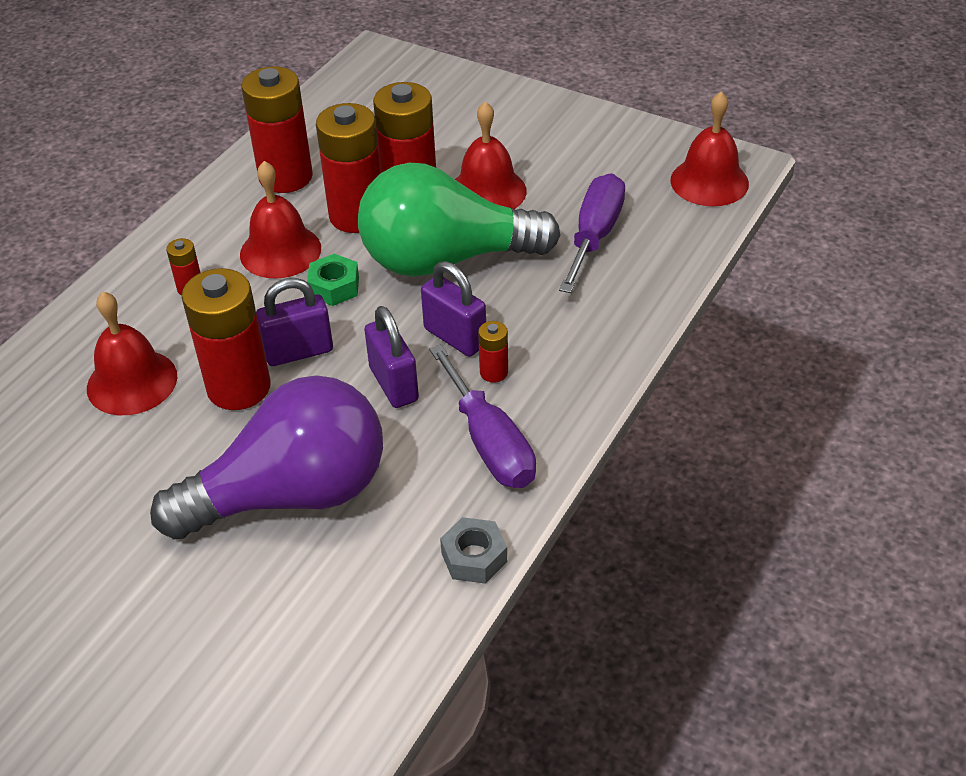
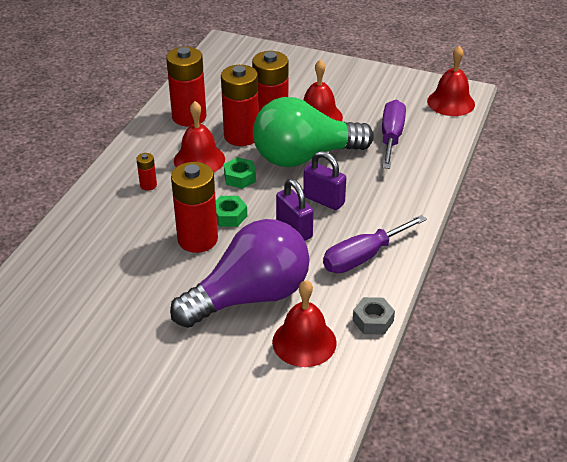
camera: 10 degrees left, 5 degrees down
(132, 382) = (128, 242): red bell -> red bell (304, 342)
(299, 352) = (229, 216): purple padlock -> green nut
(490, 443) = (363, 257): purple screwdriver -> purple screwdriver turned 90 degrees clockwise
(494, 372) = (353, 218): red battery -> none

